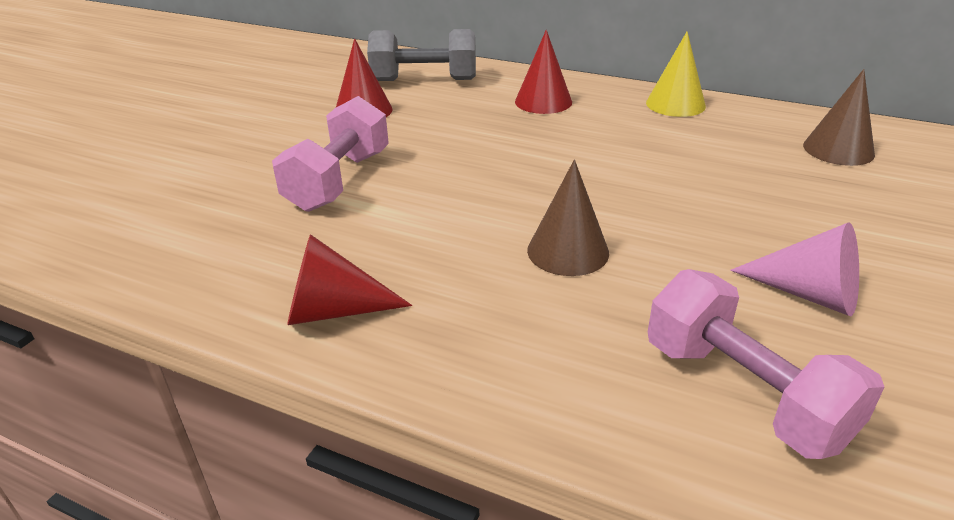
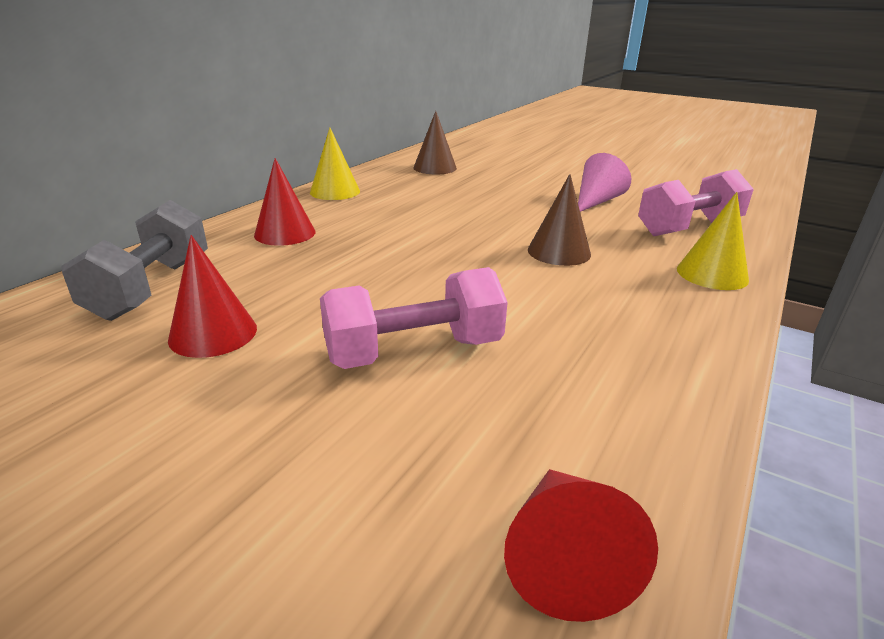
camera: 85 degrees left, 5 degrees down
(334, 310) = (666, 352): red cone -> red cone (563, 556)
(338, 181) = (414, 351): pink dumbbell -> pink dumbbell turned 45 degrees counterclockwise
(544, 384) = (712, 274): none -> yellow cone

